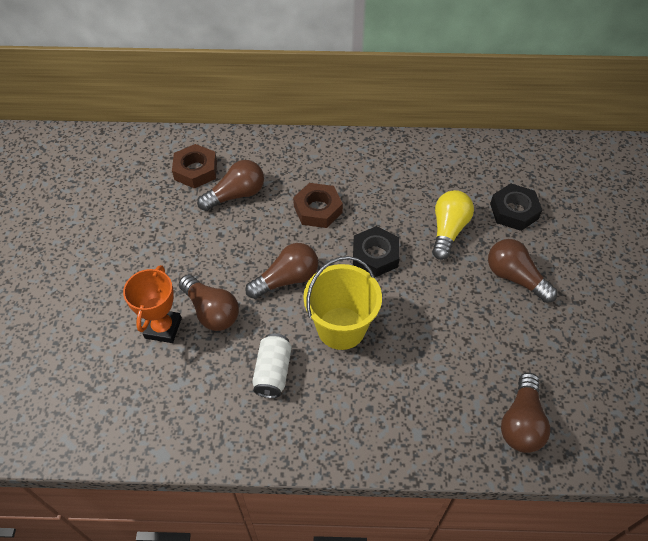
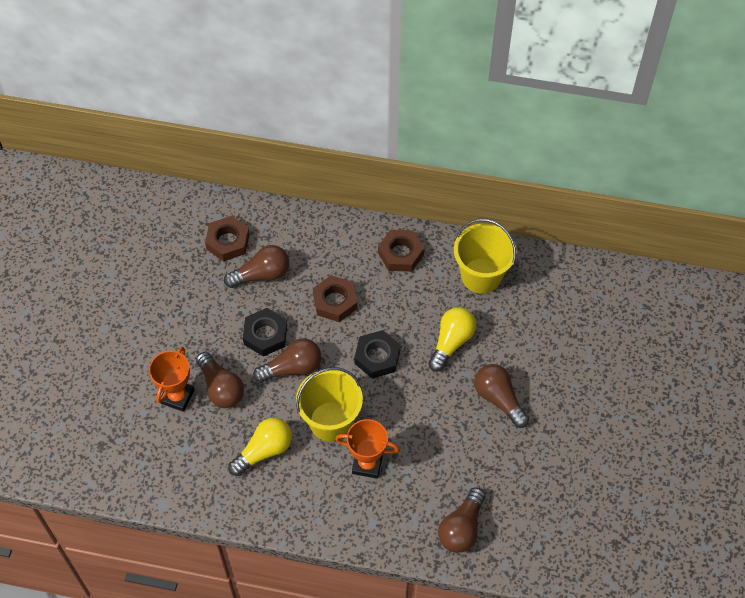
camera: 10 degrees right, 5 degrees up
(273, 372) = (264, 451): white can -> yellow light bulb
(373, 158) = (400, 254): none -> brown nut
(393, 368) = (367, 464): none -> orange trophy
(458, 167) = (481, 276): none -> yellow bucket
(514, 211) = (520, 332): black nut -> black nut (265, 335)

